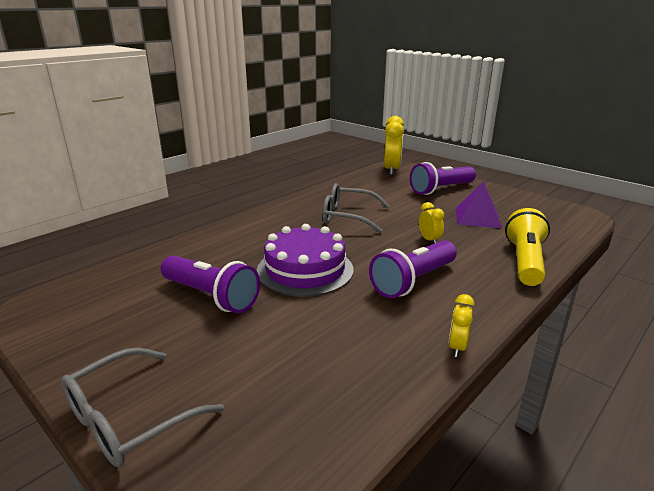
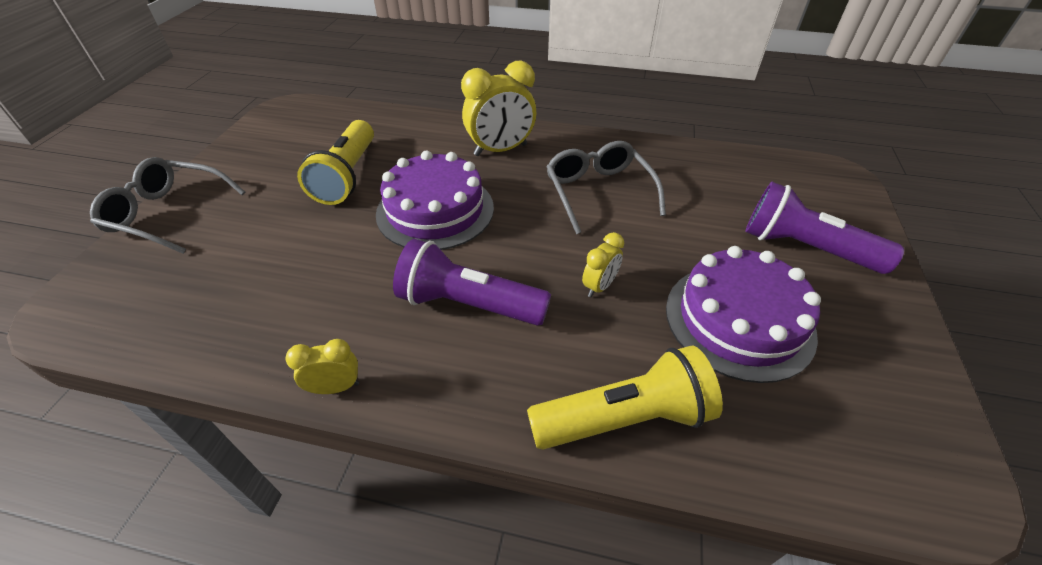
camera: 60 degrees right, 20 degrees up
(211, 296) = (347, 176): purple flashlight -> yellow flashlight
(391, 170) = (812, 175): yellow clock -> yellow clock (500, 150)
(477, 217) = (739, 320): purple pyramid -> purple cake

